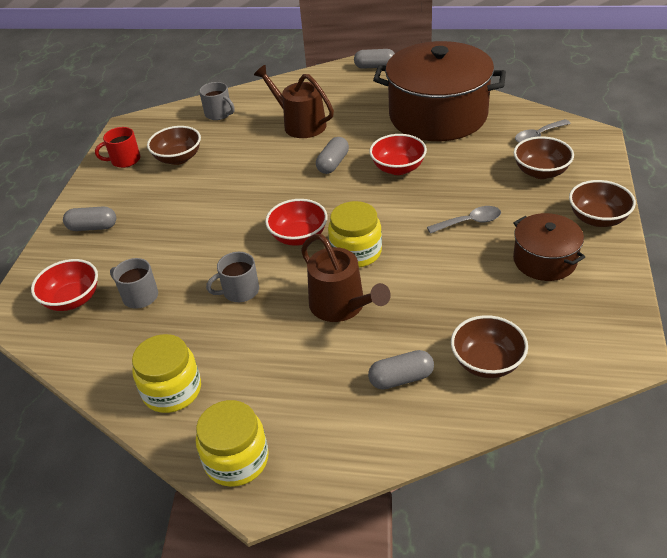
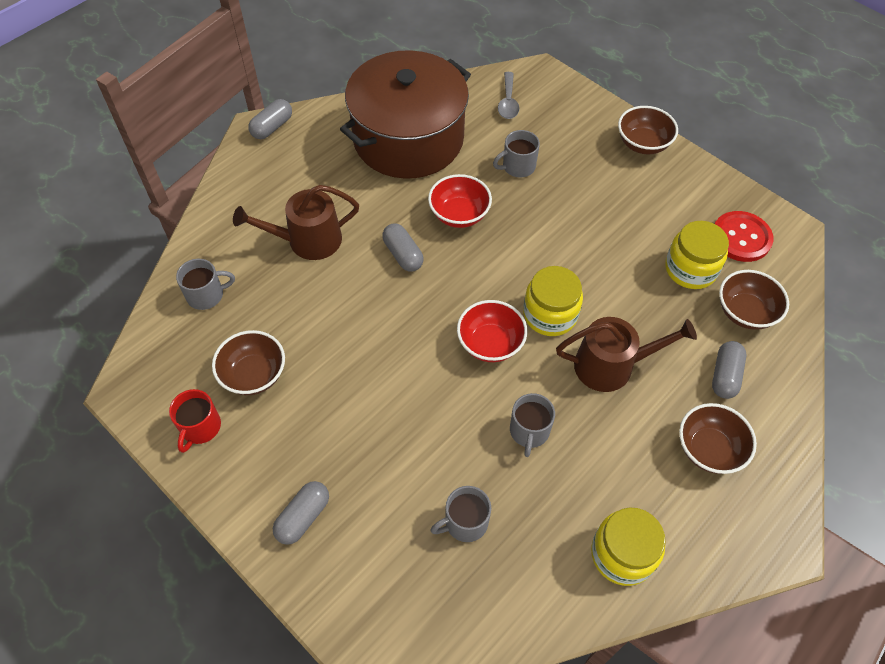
camera: 60 degrees left, 15 degrees up
(72, 299) = (417, 590): red bowl -> none
(236, 459) = (738, 542): yellow jar -> yellow jar (690, 269)
(469, 222) = (578, 217): grey spoon -> none
(480, 171) = (518, 166): none -> grey mug
(541, 172) = (556, 133): brown bowl -> brown bowl (709, 449)
(544, 260) = (663, 205): brown pot -> none
(571, 323) = (741, 238): none -> red button

